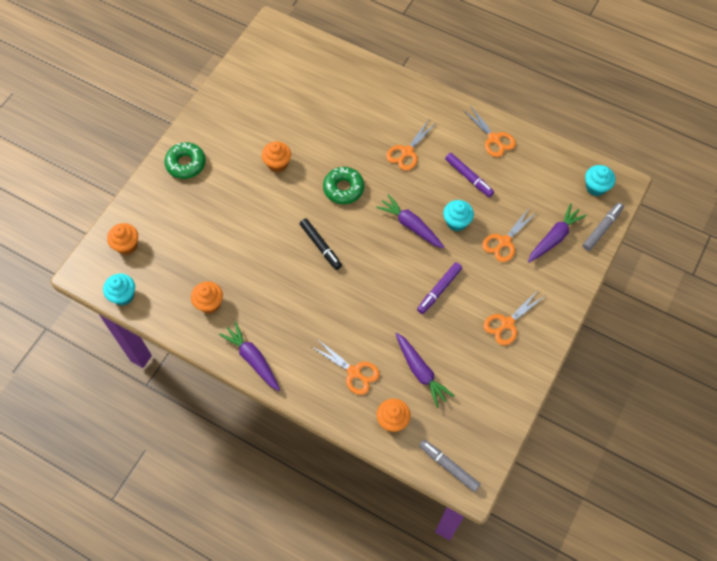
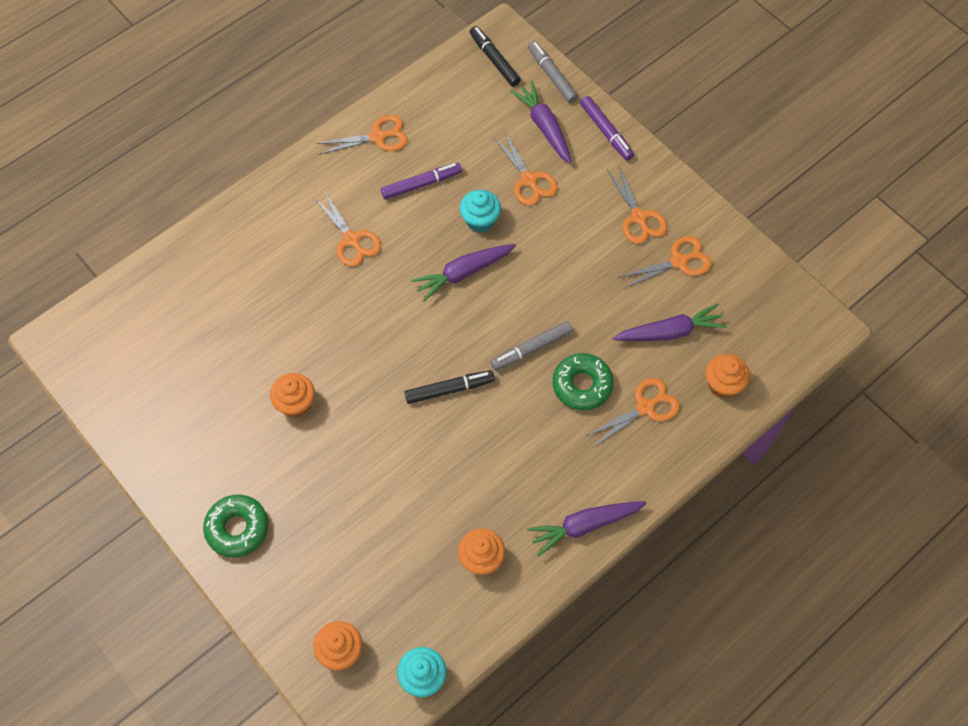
camera: 70 degrees left, 0 degrees up
(343, 188) = (373, 333): green donut -> green donut (582, 385)
(439, 290) = (567, 273): purple marker -> purple marker (606, 132)
(448, 466) = (798, 344): grey marker -> grey marker (531, 349)
(482, 362) = (678, 261): none -> orange scissors
(595, 187) = (494, 60): turquoise cupcake -> black marker

